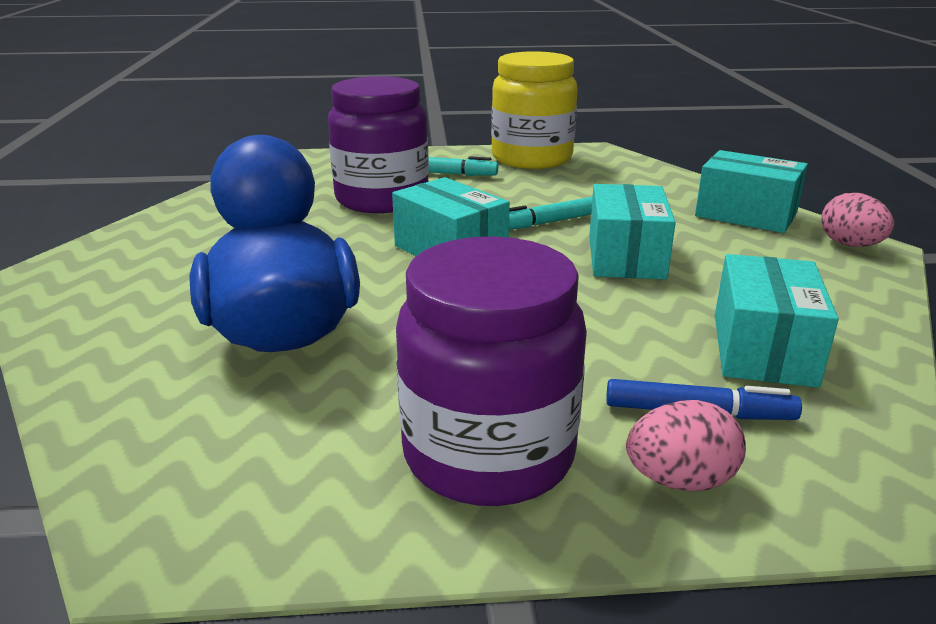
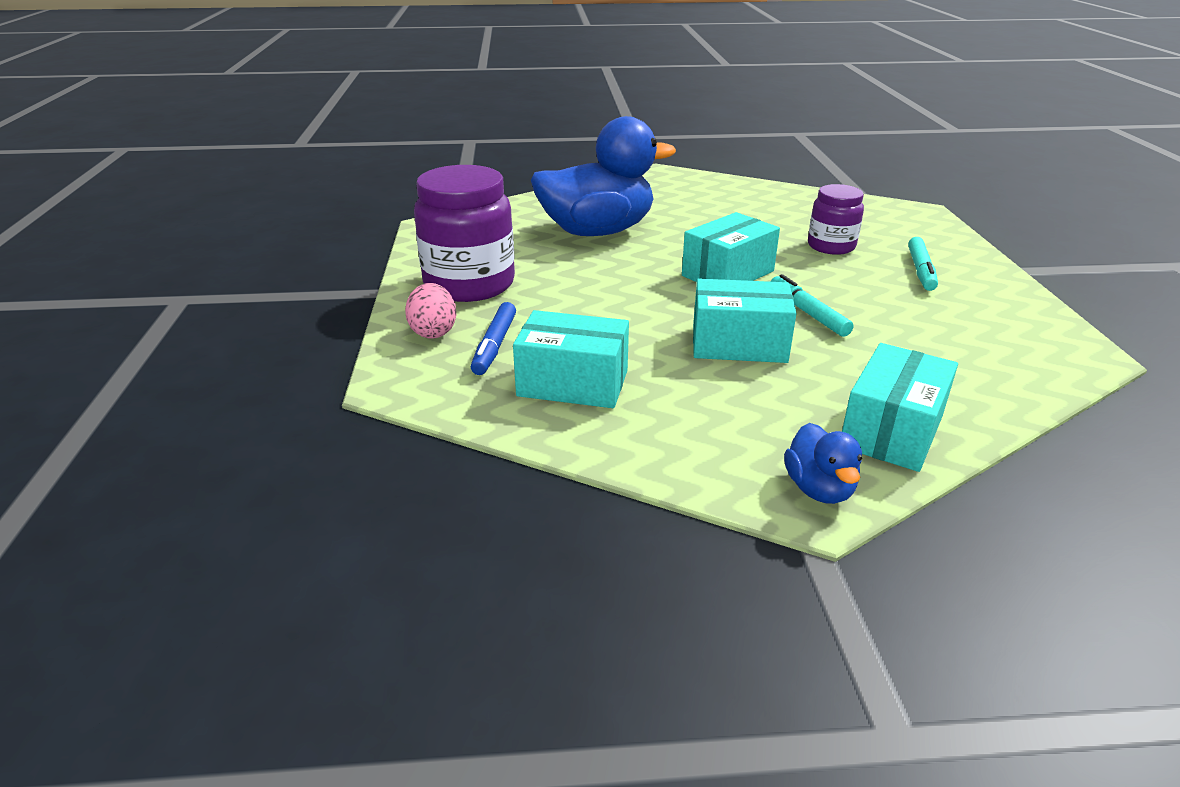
camera: 90 degrees right, 5 degrees up
(382, 199) = (831, 246): purple jar -> purple jar, size x0.58
(531, 158) = (1011, 313): yellow jar -> none
(850, 245) = (819, 489): pink egg -> blue duck

